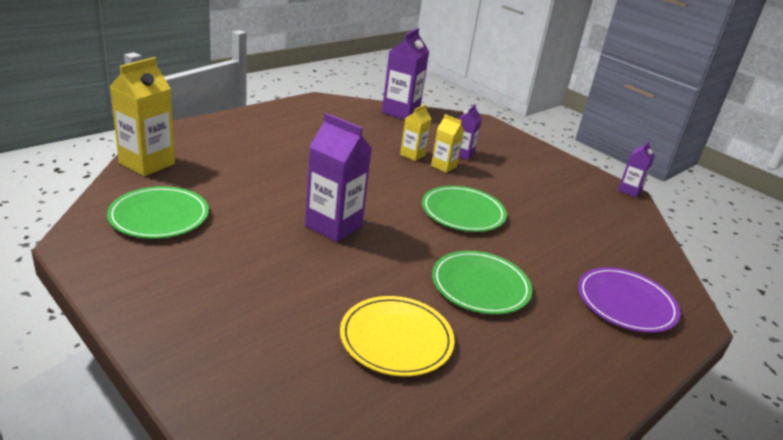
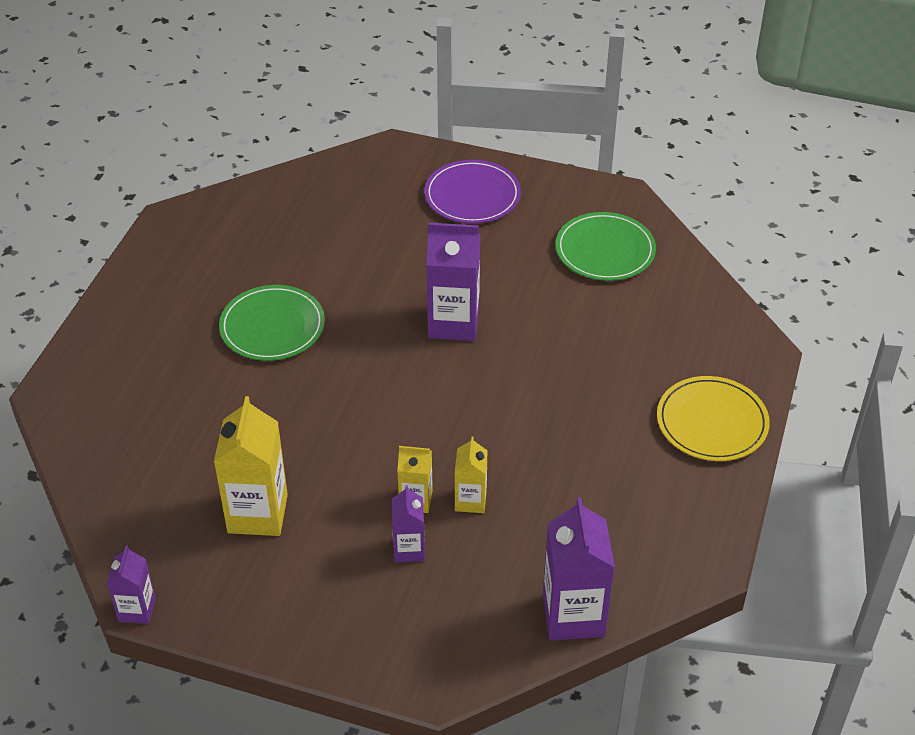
camera: 155 degrees right, 15 degrees up
(147, 163) = (706, 300): yellow carton -> yellow carton (257, 514)
(396, 339) = (313, 242): yellow plate -> yellow plate (712, 422)
(463, 212) = (341, 420): green plate -> none
(626, 303) = (123, 379): purple plate -> purple plate (472, 195)

